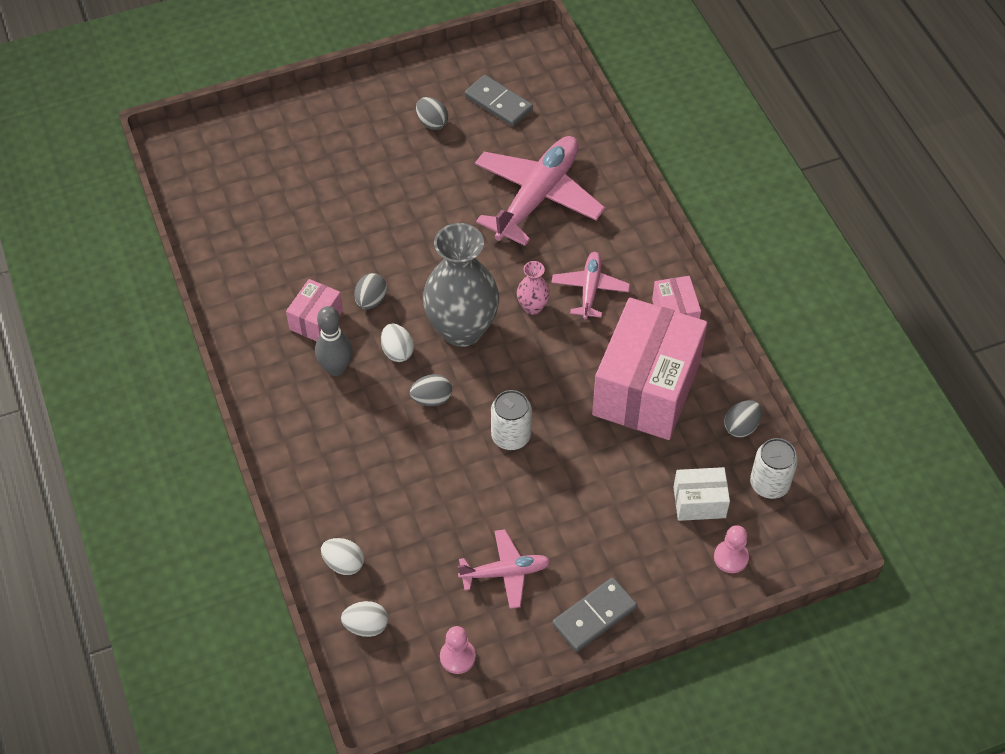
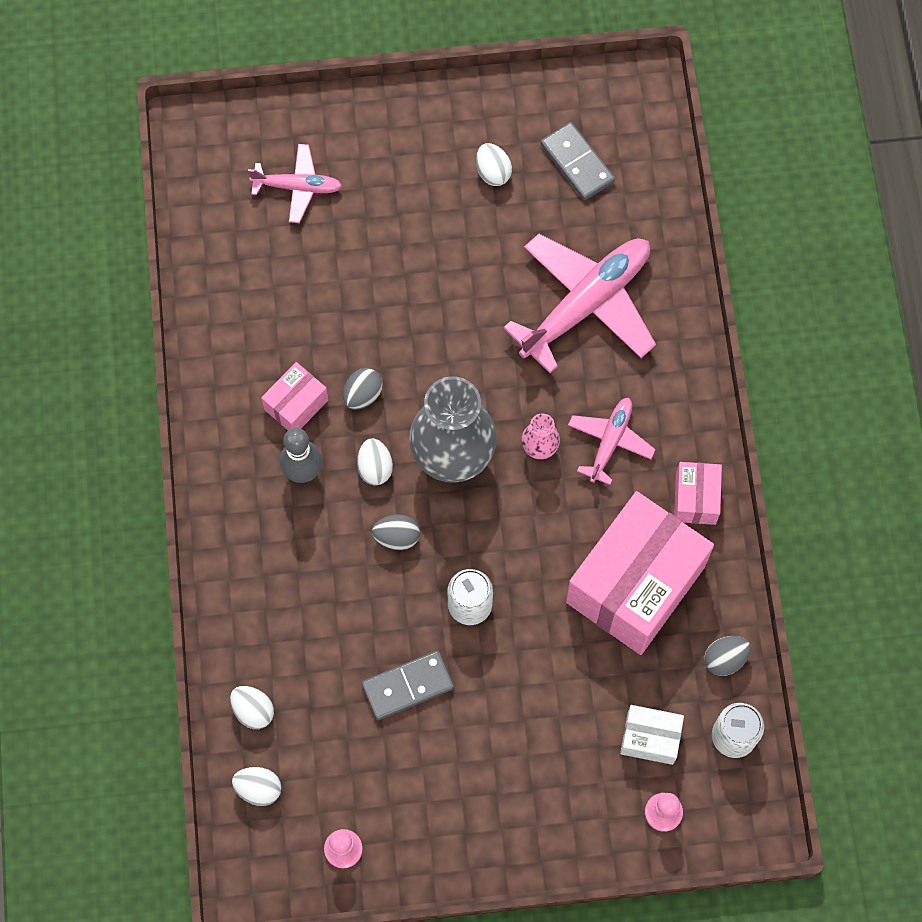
camera: 15 degrees right, 15 degrees up
(432, 123) = (493, 172): grey egg -> white egg
(505, 572) = (419, 766): pink plane -> pink plane (298, 187)
(594, 616) = (498, 841): grey domino -> grey domino (408, 686)

